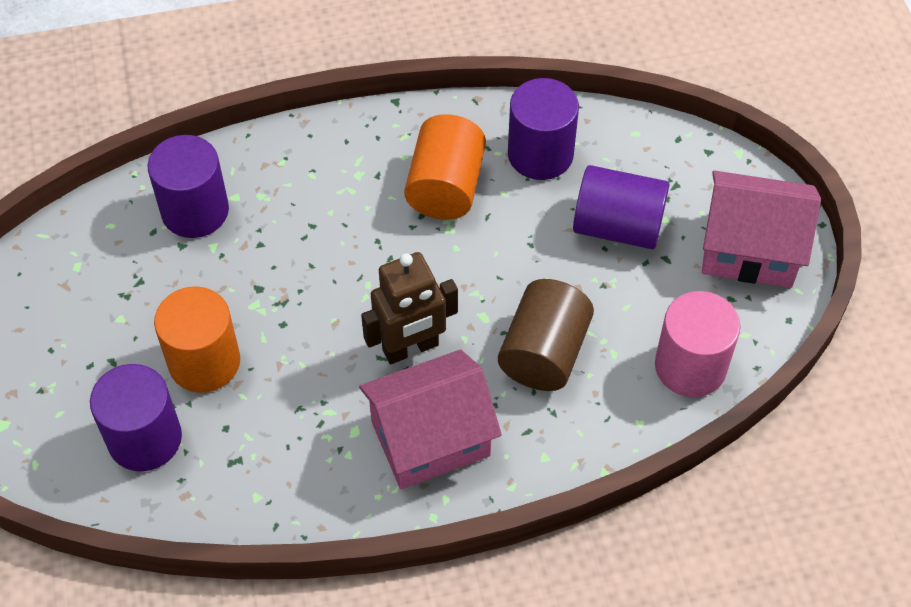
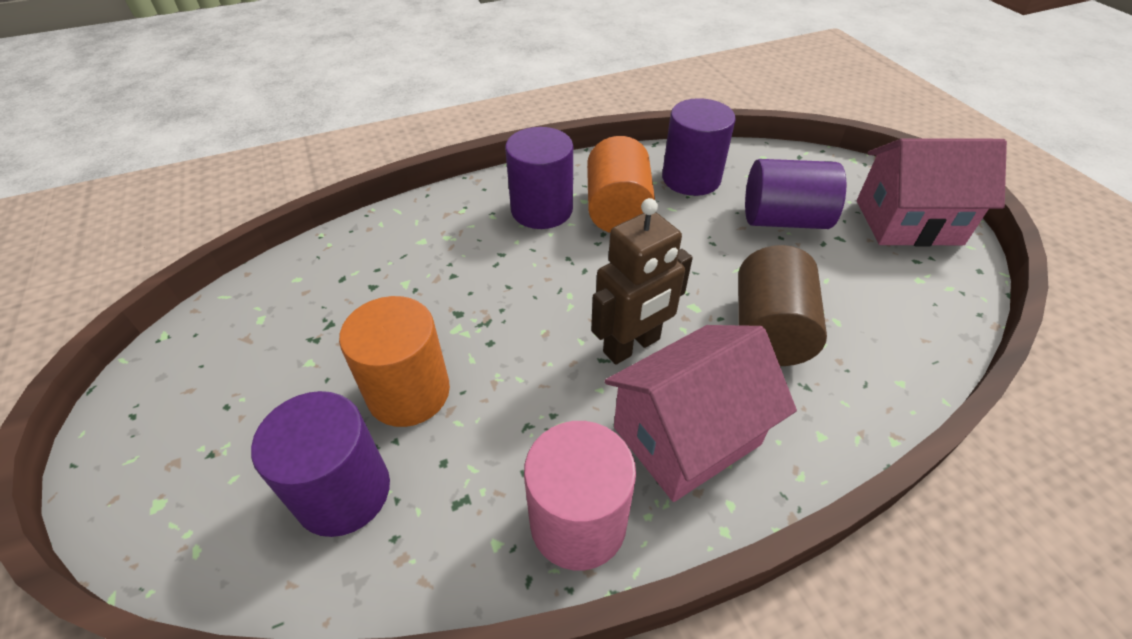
camera: 10 degrees left, 10 degrees down
(195, 211) = (383, 256): purple cylinder -> purple cylinder (541, 210)
(690, 366) = (918, 322): pink cylinder -> pink cylinder (578, 522)

